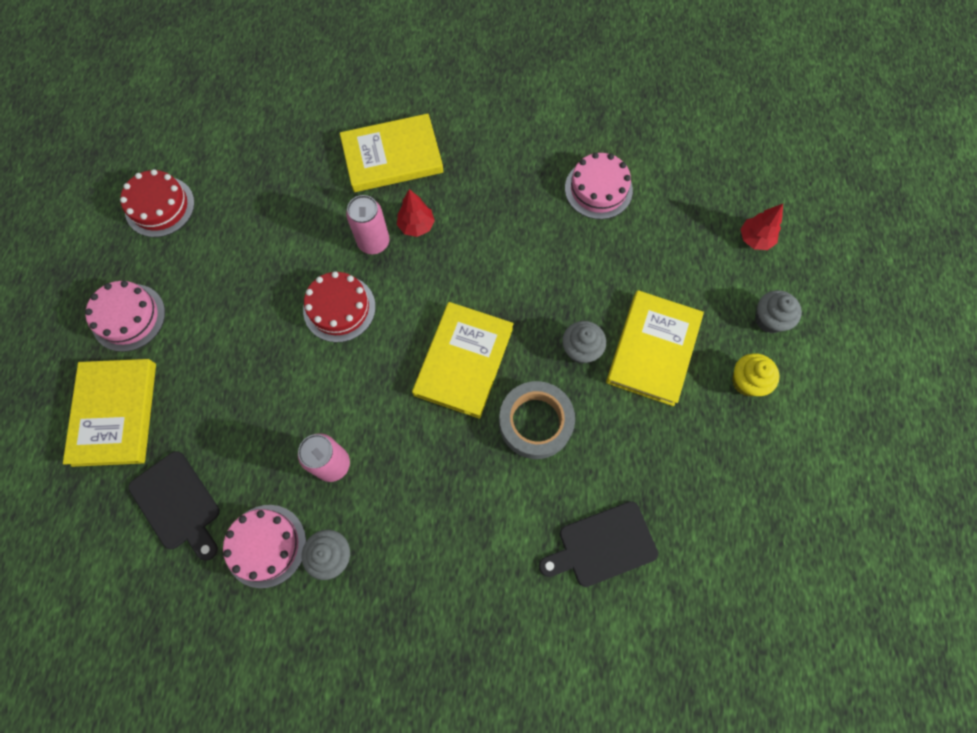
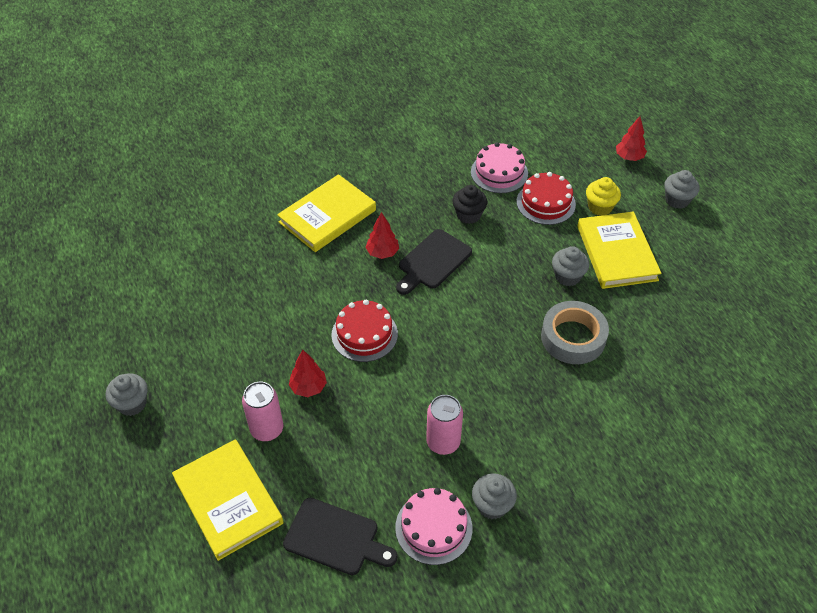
camera: 30 degrees left, 20 degrees down
(98, 270) = (132, 404): none -> grey cupcake
(128, 317) = (186, 425): pink cake -> none
(160, 206) = (154, 333): red cake -> red cake (546, 203)
(253, 337) = (308, 387): none -> red tree
(373, 242) = (357, 278): pink can -> pink can (267, 429)
(463, 361) = (489, 324): yellow book -> none
(531, 225) = (468, 215): none -> black cupcake
(602, 545) = (682, 391): black cutting board -> black cutting board (432, 261)
(747, 382) = (693, 243): yellow cupcake -> yellow cupcake (600, 207)

